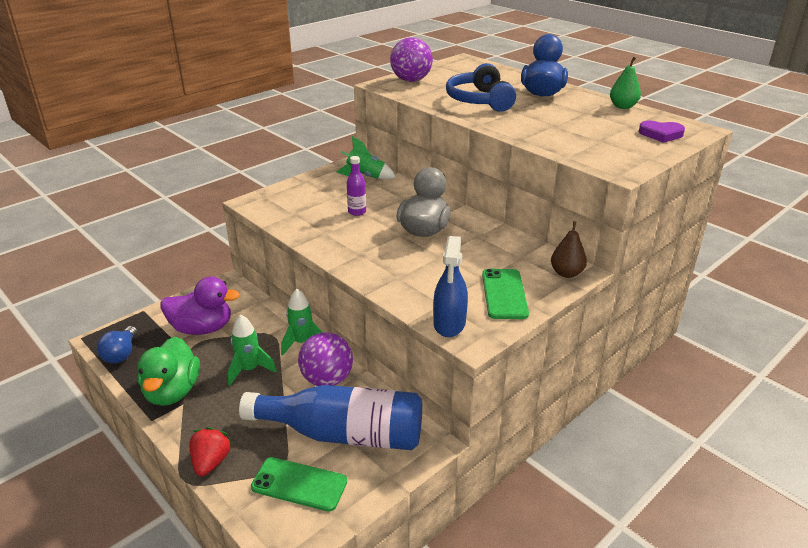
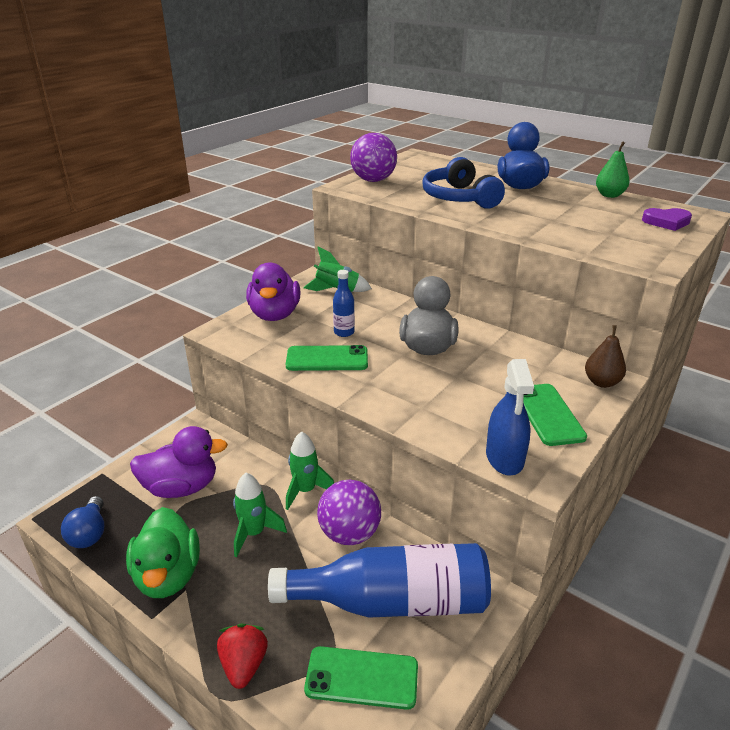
camera: 10 degrees left, 0 degrees up
(304, 192) = (275, 315): none -> purple duck
(333, 232) = (327, 359): none -> green phone
(357, 212) = (344, 332): purple bottle -> blue bottle

